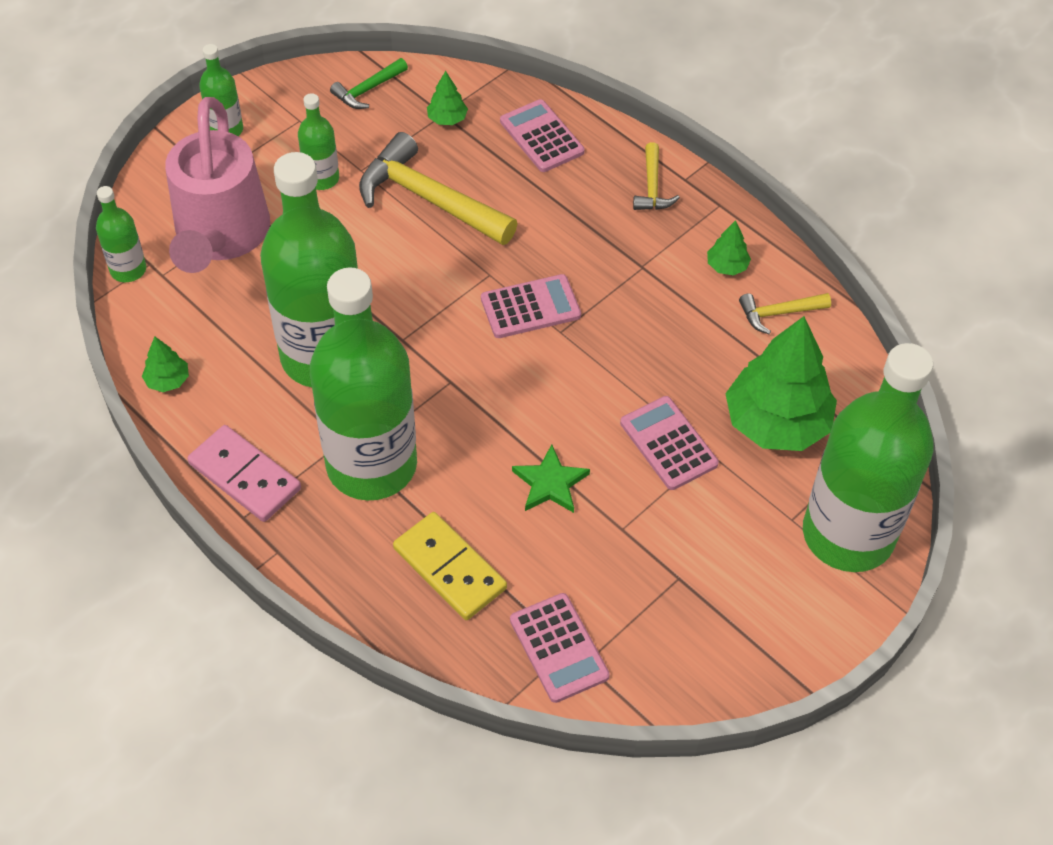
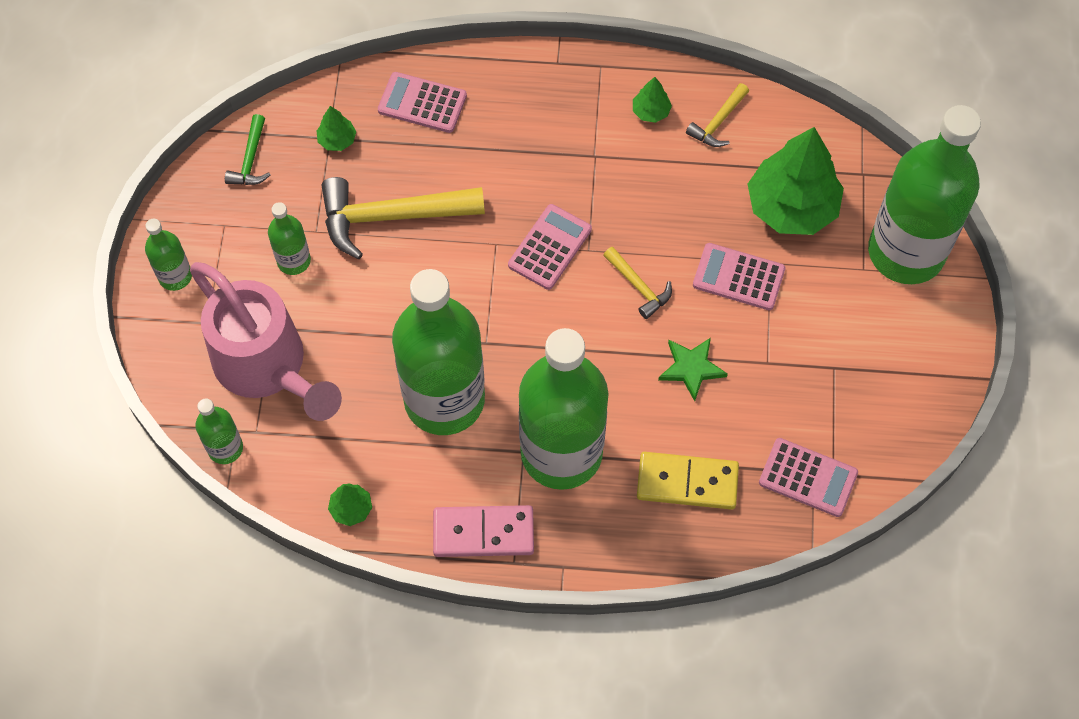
camera: 40 degrees left, 10 degrees up
(652, 187) = (541, 86): yellow hammer -> yellow hammer (639, 287)

